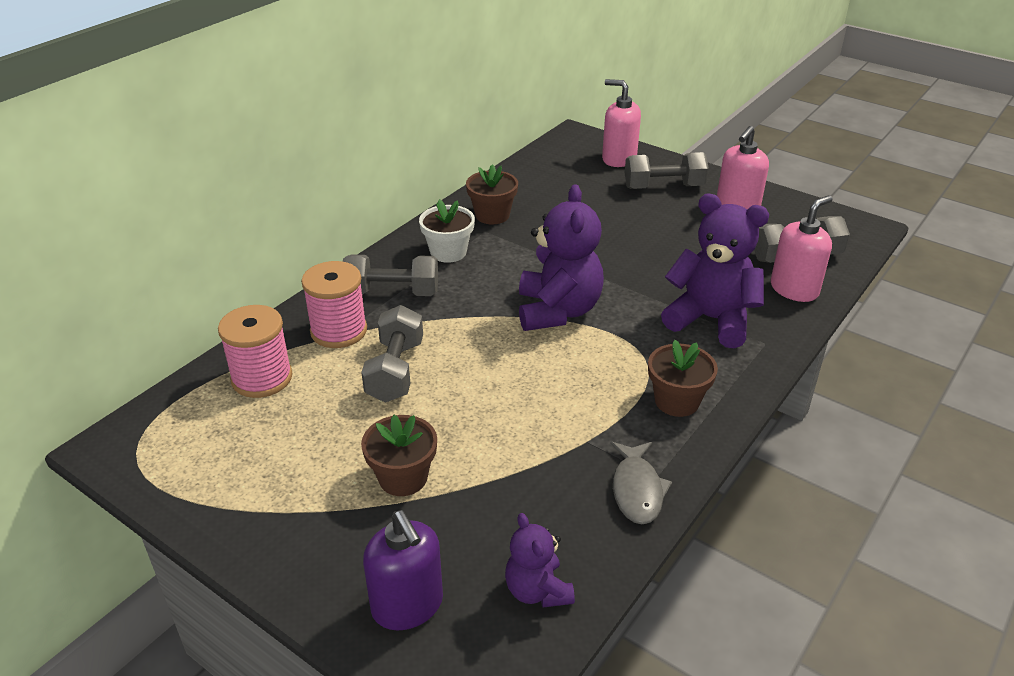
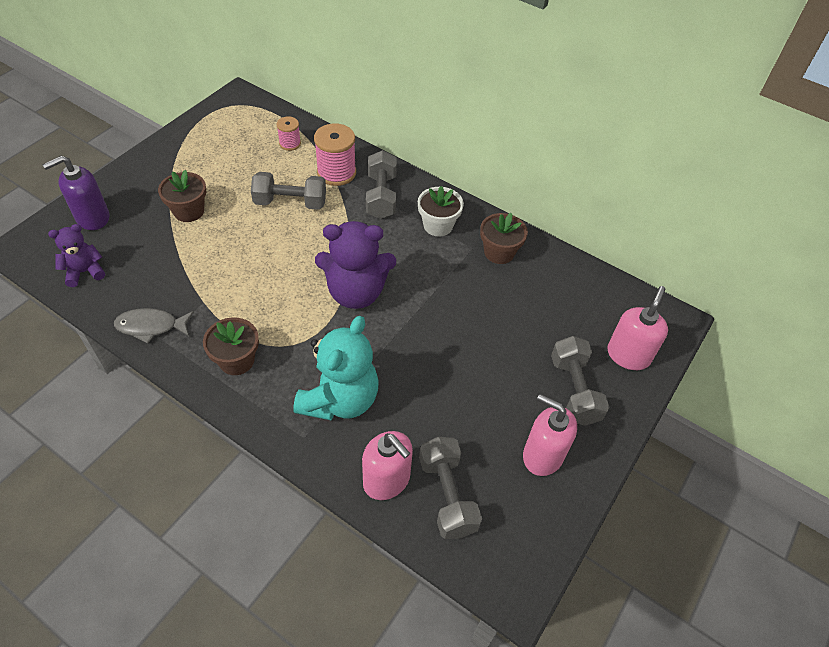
camera: 85 degrees right, 15 degrees up
(262, 378) = (290, 143): pink spool -> pink spool, size x0.57
(711, 320) = (340, 399): purple teddy bear -> turquoise teddy bear

